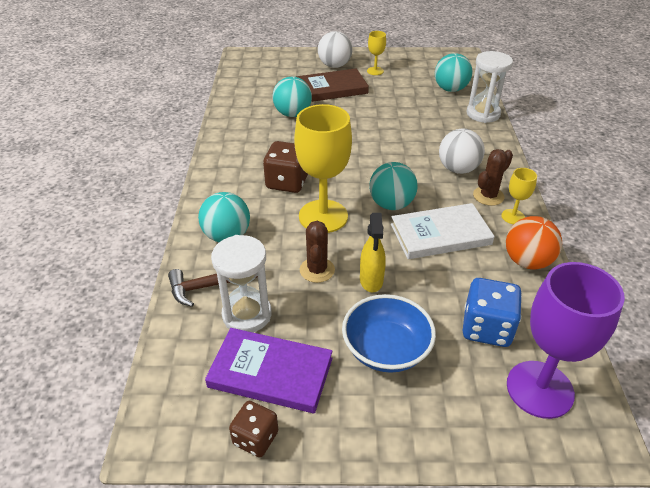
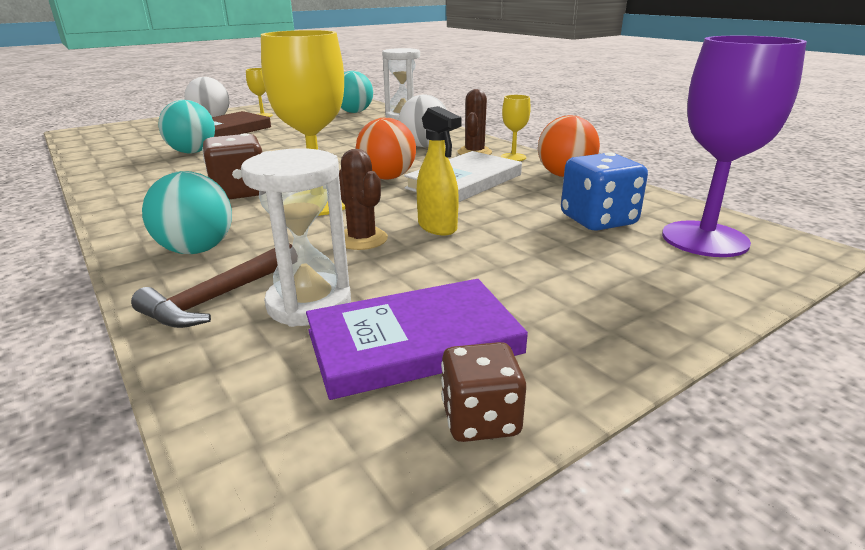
camera: 35 degrees left, 15 degrees down
(386, 349) = (528, 267): blue bowl -> none
(391, 204) = (387, 177): turquoise ball -> orange ball

